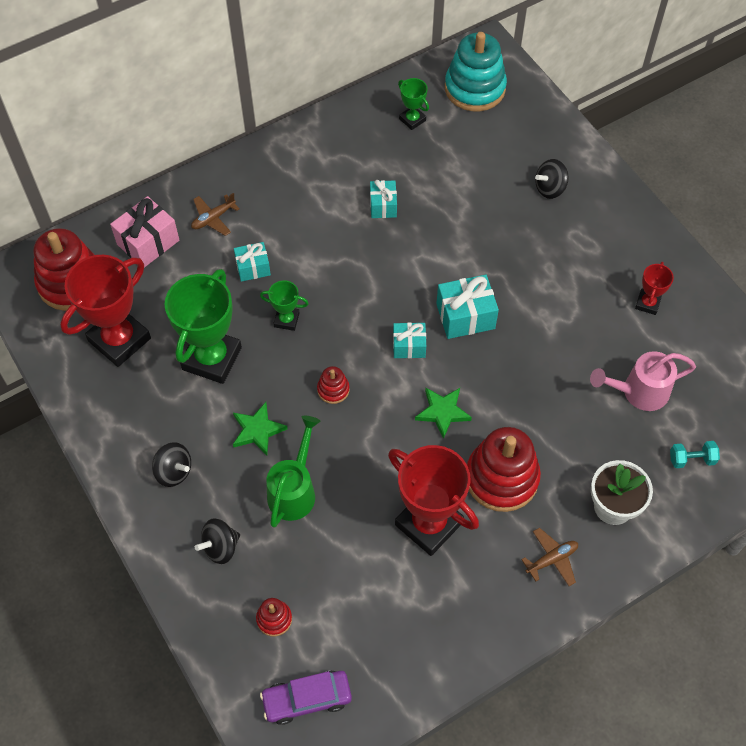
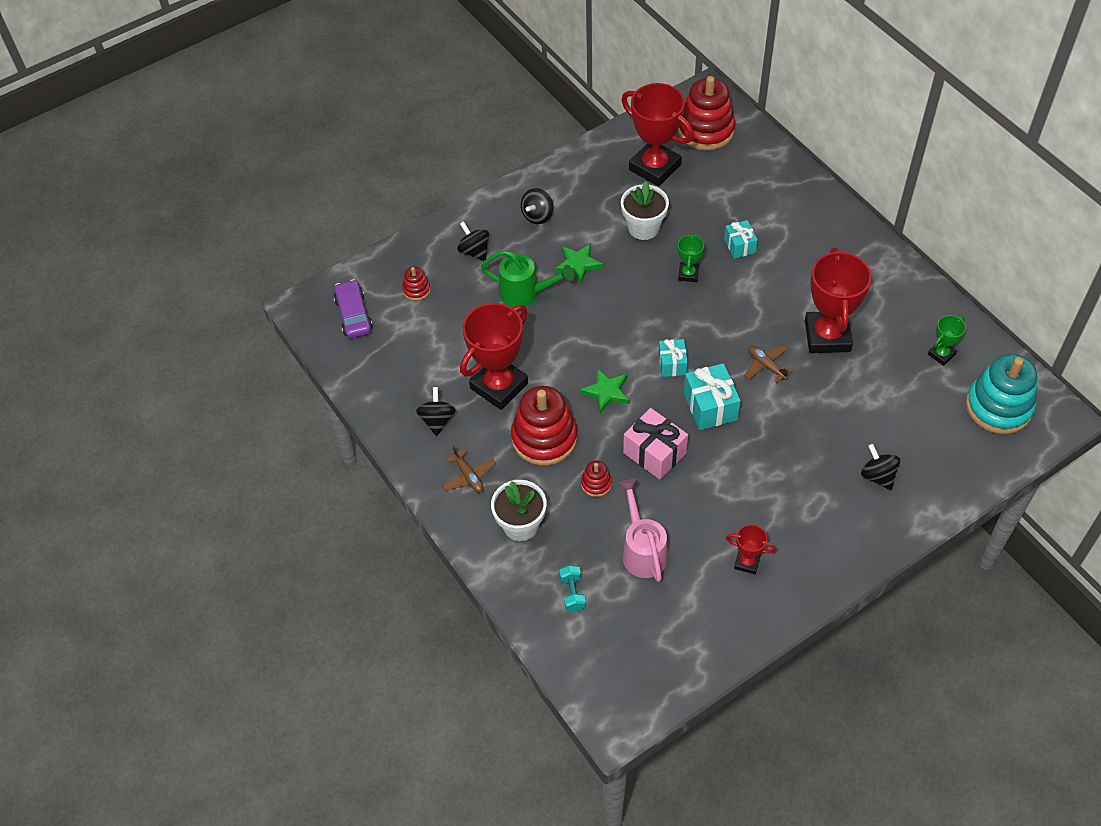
camera: 90 degrees right, 5 degrees down
(148, 242) = (754, 172): pink gift -> pink gift (654, 453)
(212, 358) = (643, 228): green trophy -> white flower pot
(213, 218) = (788, 213): brown plane -> brown plane (766, 366)
(333, 389) = (621, 312): red stacking toy -> red stacking toy (596, 483)
(383, 206) = (827, 336): turquoise gift -> red trophy
(474, 594) = (437, 420): none -> black spinning top

